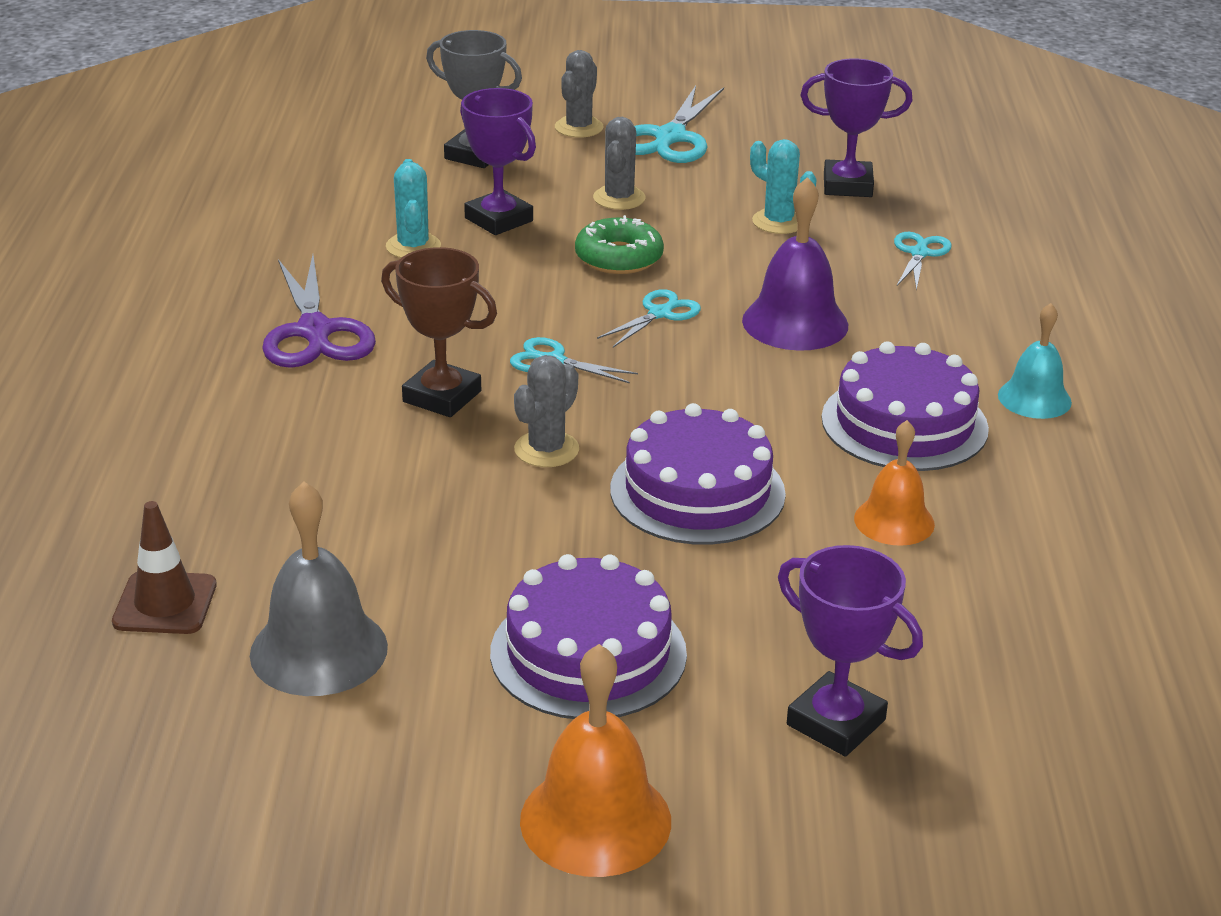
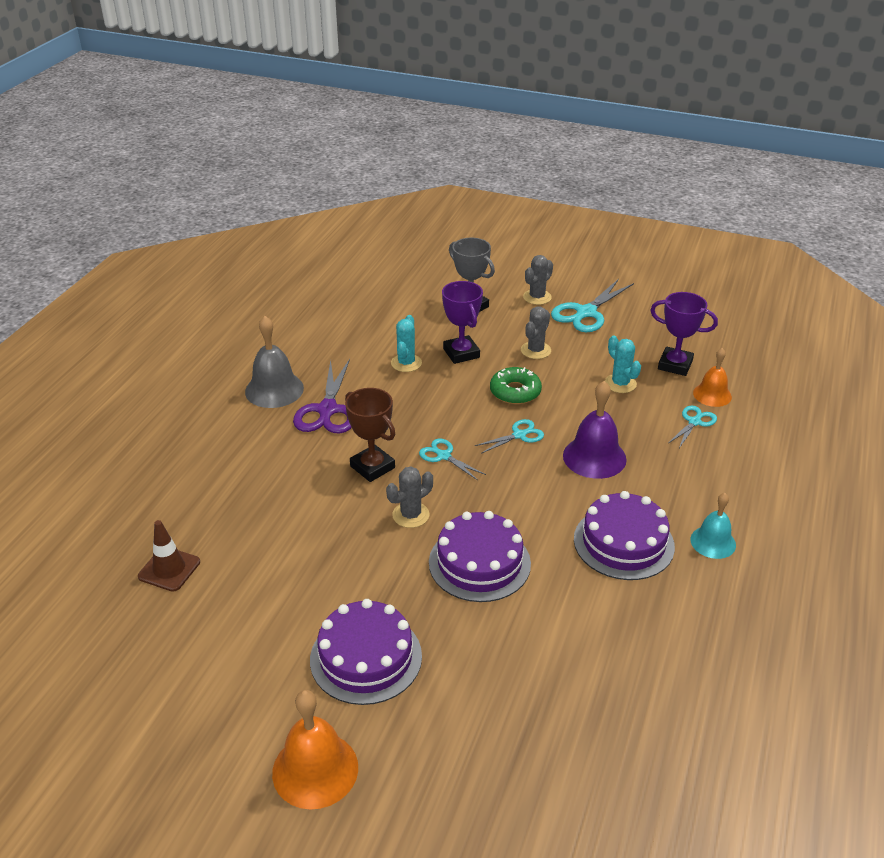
camera: 20 degrees right, 5 degrees up
(319, 650) = (229, 618): grey bell -> grey bell (274, 389)
(836, 722) = (478, 742): purple trophy -> none
(894, 521) = (582, 610): orange bell -> orange bell (712, 395)

